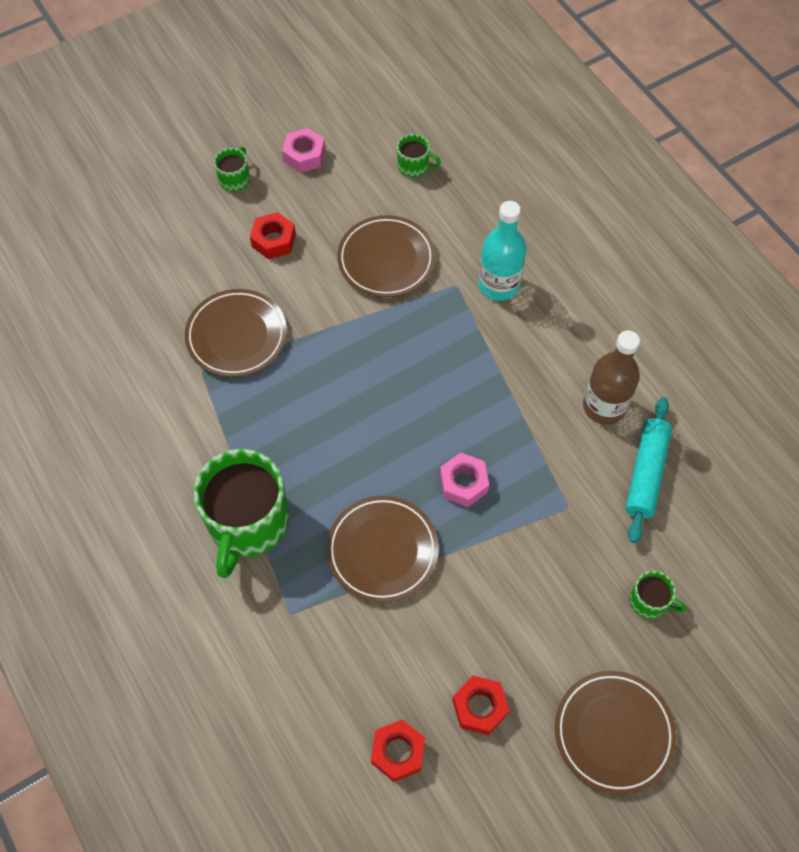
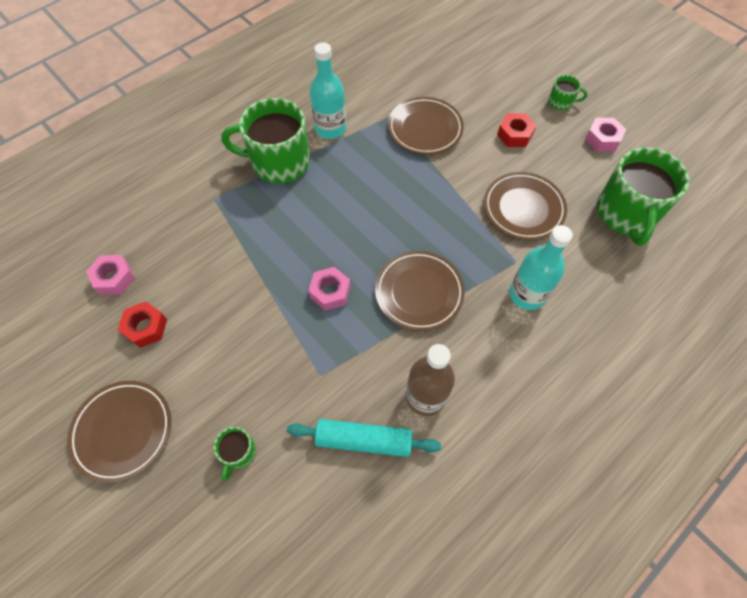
camera: 80 degrees right, 0 degrees up
(203, 449) = (330, 128): none -> turquoise bottle
(382, 550) = (266, 245): brown plate -> brown plate (419, 292)
(398, 752) = (114, 278): red nut -> pink nut
(414, 166) = (626, 214): green mug -> green mug, size x2.23

